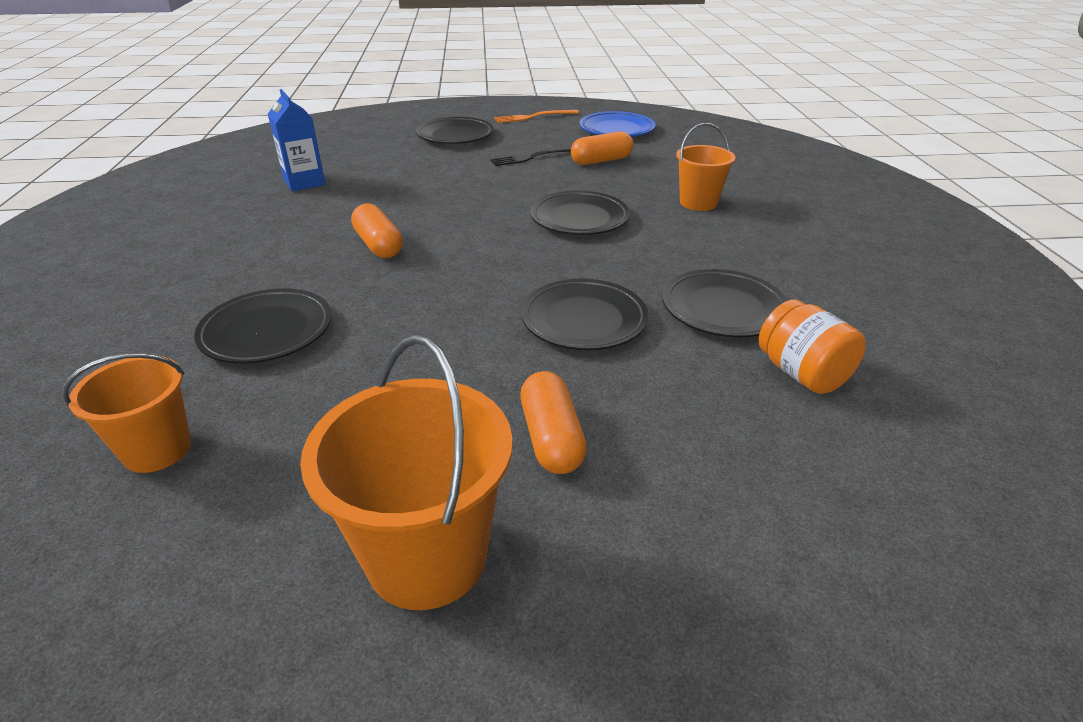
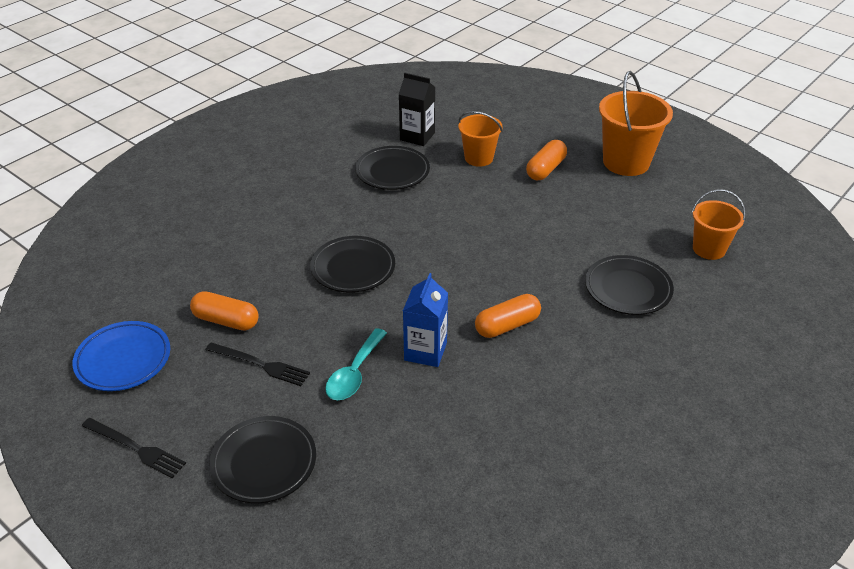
camera: 135 degrees left, 5 degrees up
(304, 182) = (492, 463): blue carton -> blue carton (425, 351)
(378, 245) = (507, 325): orange capsule -> orange capsule turned 45 degrees clockwise
(465, 177) = (354, 373): none -> turquoise spoon
(533, 117) = (135, 448): orange fork -> black fork
(584, 320) = (462, 203): black plate -> none
(698, 203) = (261, 234): orange bucket -> orange bucket (478, 158)
(802, 373) = (417, 136): orange jar -> black carton

